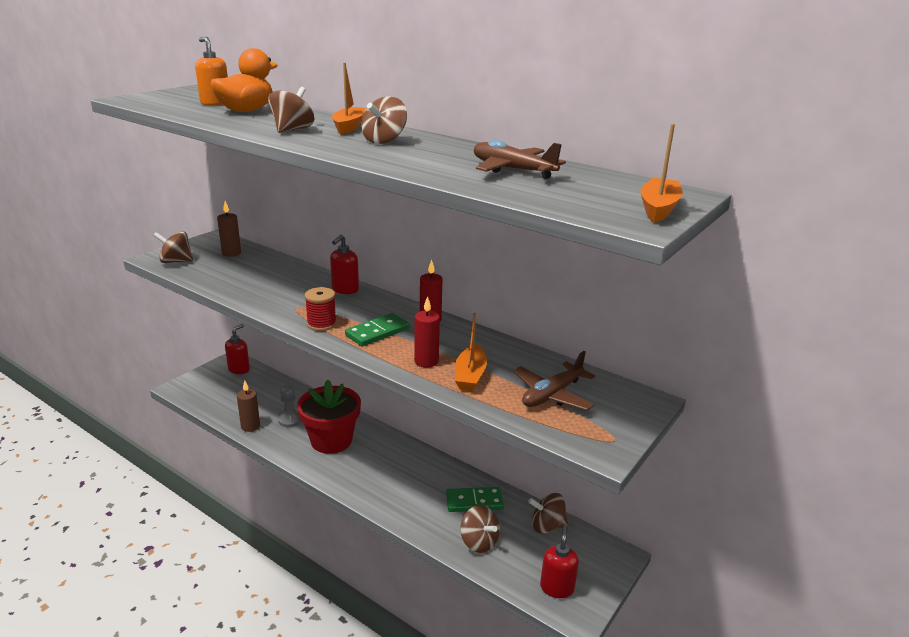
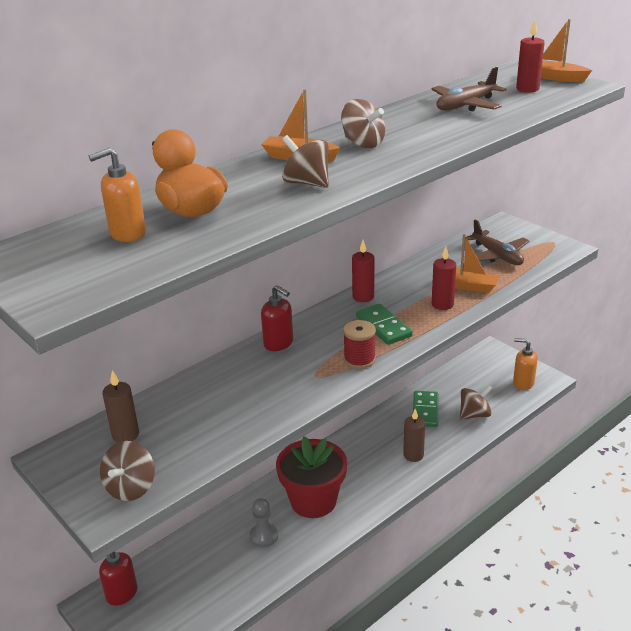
camera: 75 degrees left, 5 degrees up
(250, 426) = (266, 574): brown candle -> brown candle (413, 455)
(547, 526) = (459, 376): brown spinning top -> none
(557, 588) = (523, 383): red soap dispenser -> orange soap dispenser
(594, 195) = (527, 89): none -> red candle

